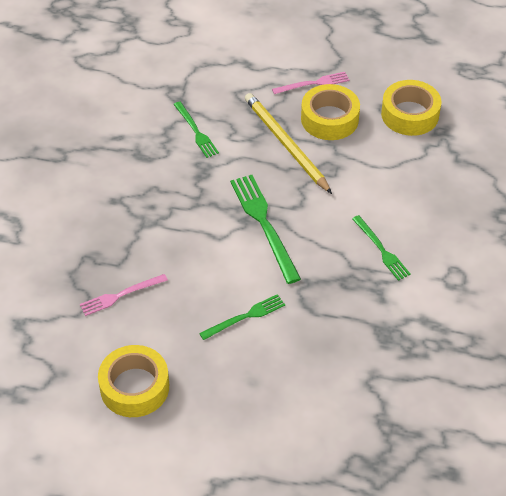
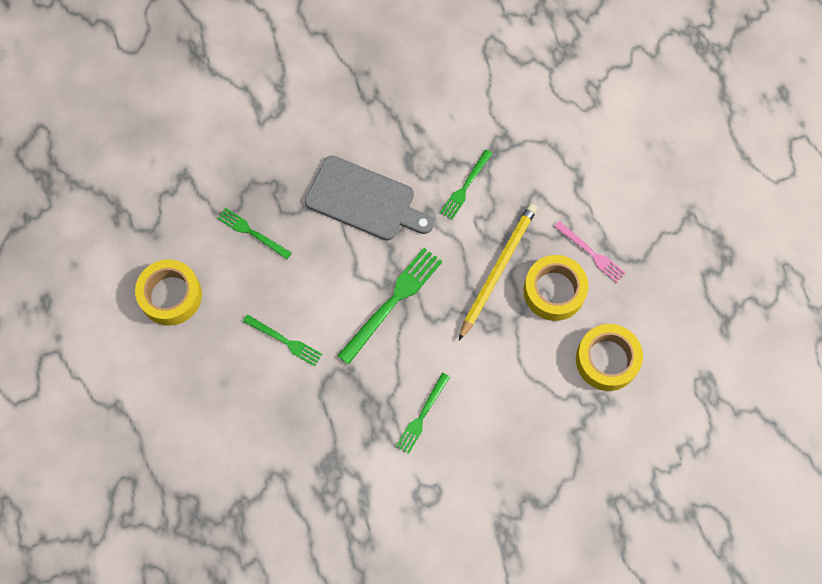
camera: 60 degrees right, 20 degrees up
(120, 295) = (252, 233): pink fork -> green fork
(154, 201) = (364, 200): none -> grey cutting board

